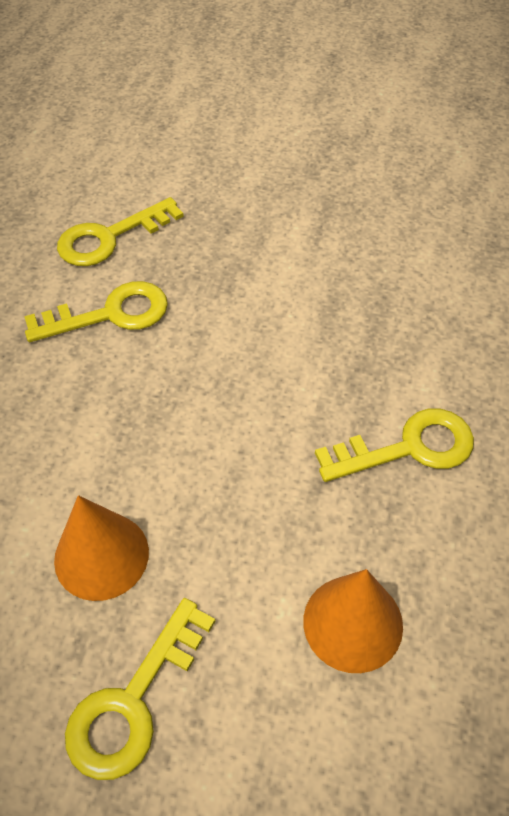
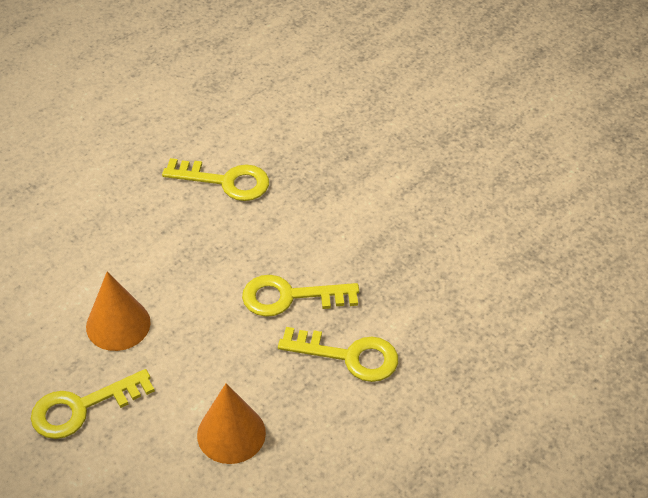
camera: 30 degrees right, 5 degrees down
(110, 238) = (263, 128): yellow key -> yellow key (290, 297)

